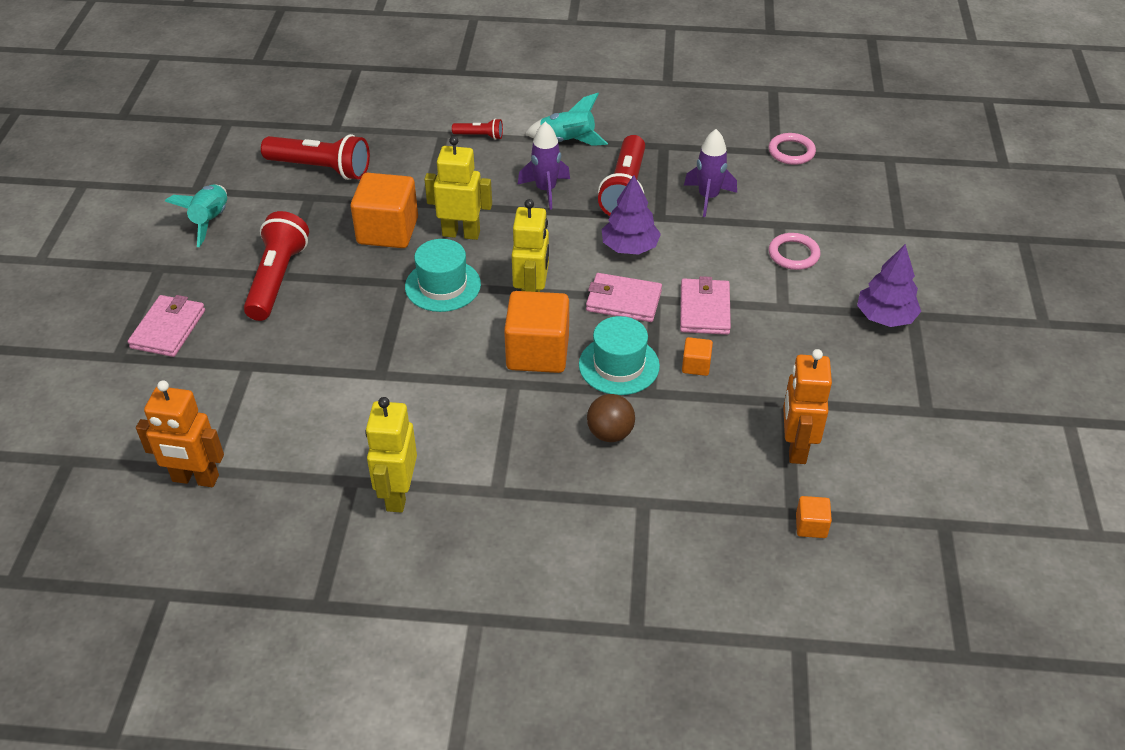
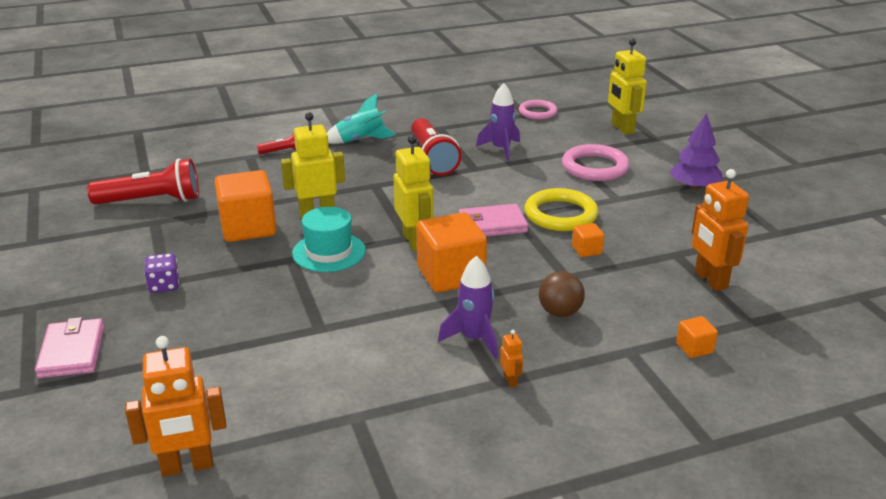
camera: 25 degrees left, 15 degrees down
(211, 221) = (63, 260): turquoise rocket -> none
(277, 279) = (164, 285): red flashlight -> purple dice
(398, 494) = (409, 413): yellow robot -> yellow robot (622, 128)
(507, 493) = (510, 381): none -> orange robot
(546, 190) = (368, 172): purple rocket -> purple rocket (474, 339)
(619, 365) = (526, 266): turquoise hat -> none
(629, 247) = (467, 191): purple tree -> none
(704, 309) = (560, 214): pink wallet -> yellow ring
(793, 254) = (595, 167): pink ring -> pink ring, size x1.54
(811, 526) = (771, 326): orange cube -> orange cube (694, 348)

